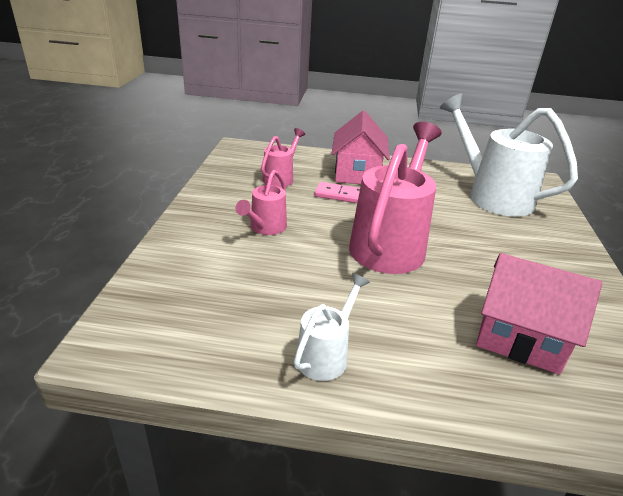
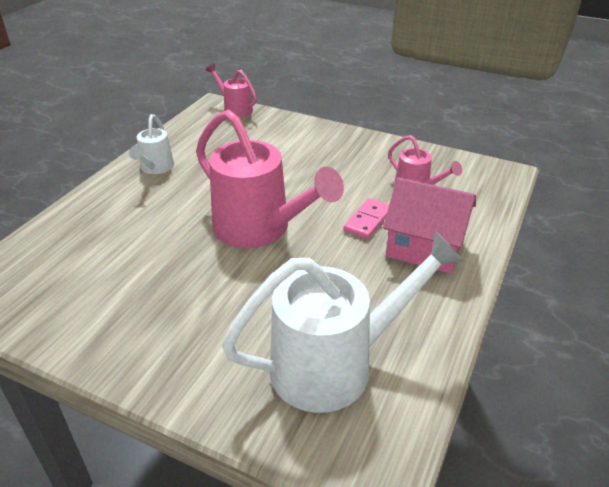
camera: 110 degrees right, 5 degrees up
(265, 228) = (315, 166): pink watering can -> pink watering can (235, 109)
(326, 354) = (155, 168): white watering can -> white watering can turned 45 degrees clockwise
(520, 338) = (98, 258): pink house -> none

